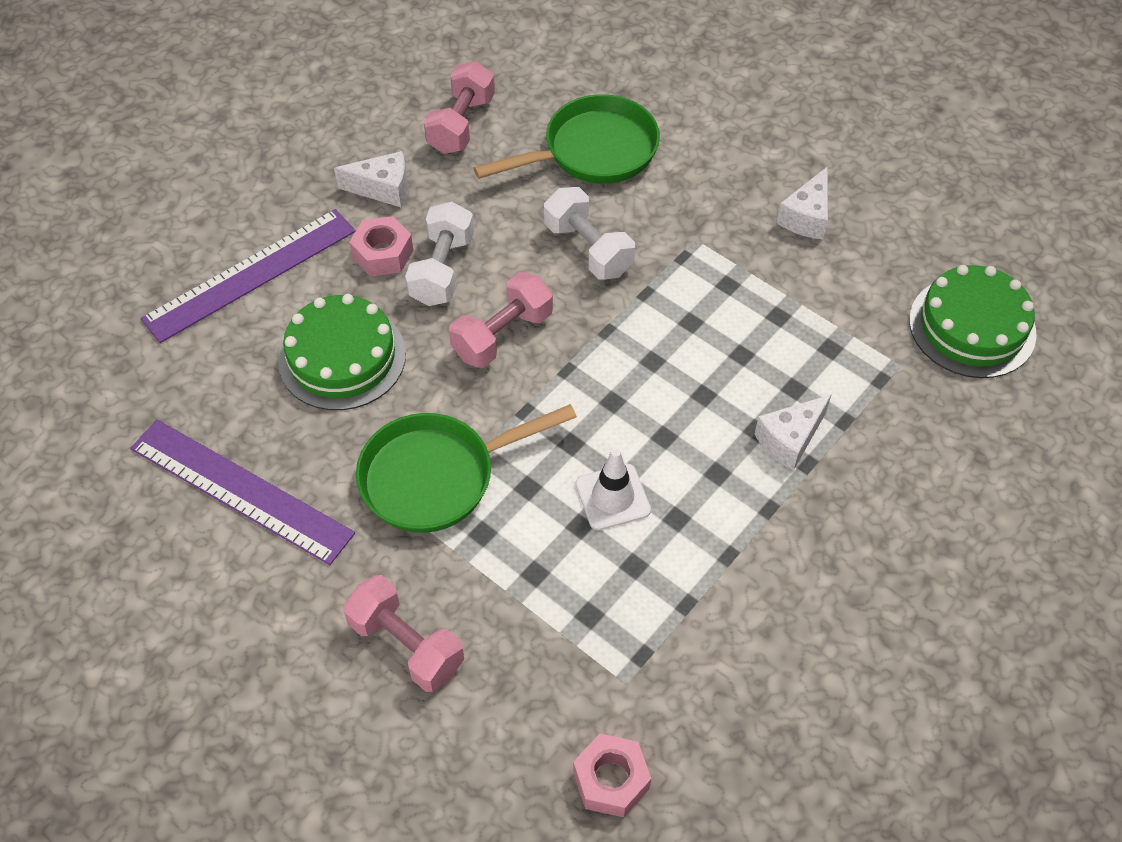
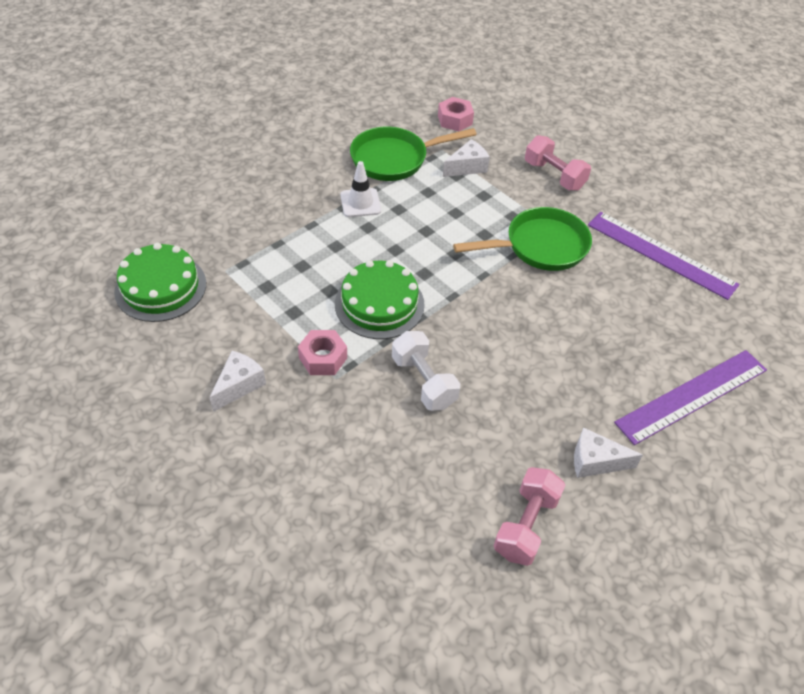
camera: 175 degrees left, 5 degrees down
(342, 357) = (610, 324): green cake -> green cake (379, 304)
(382, 254) = (589, 399): pink nut -> pink nut (323, 358)
(442, 270) = (540, 380): white dumbbell -> none
(502, 335) = (495, 324): pink dumbbell -> none
(593, 151) = (403, 476): green pan -> green pan (394, 159)
(612, 497) = (434, 223): white traffic cone -> white traffic cone (360, 203)
(790, 439) = (317, 238): white cheese -> white cheese (467, 167)

